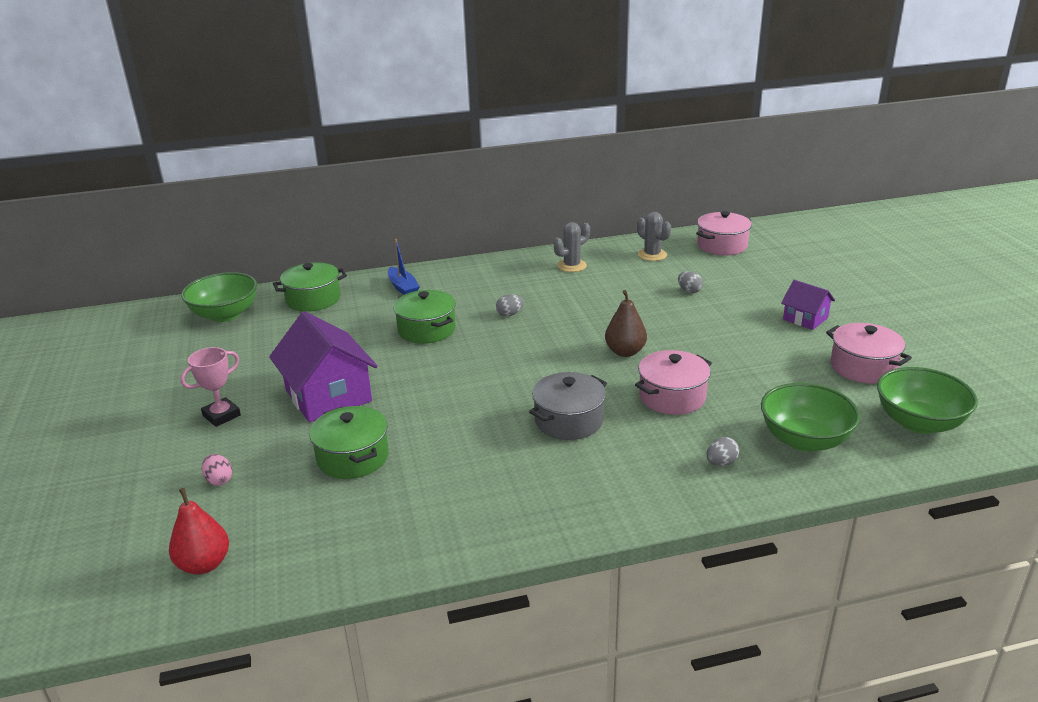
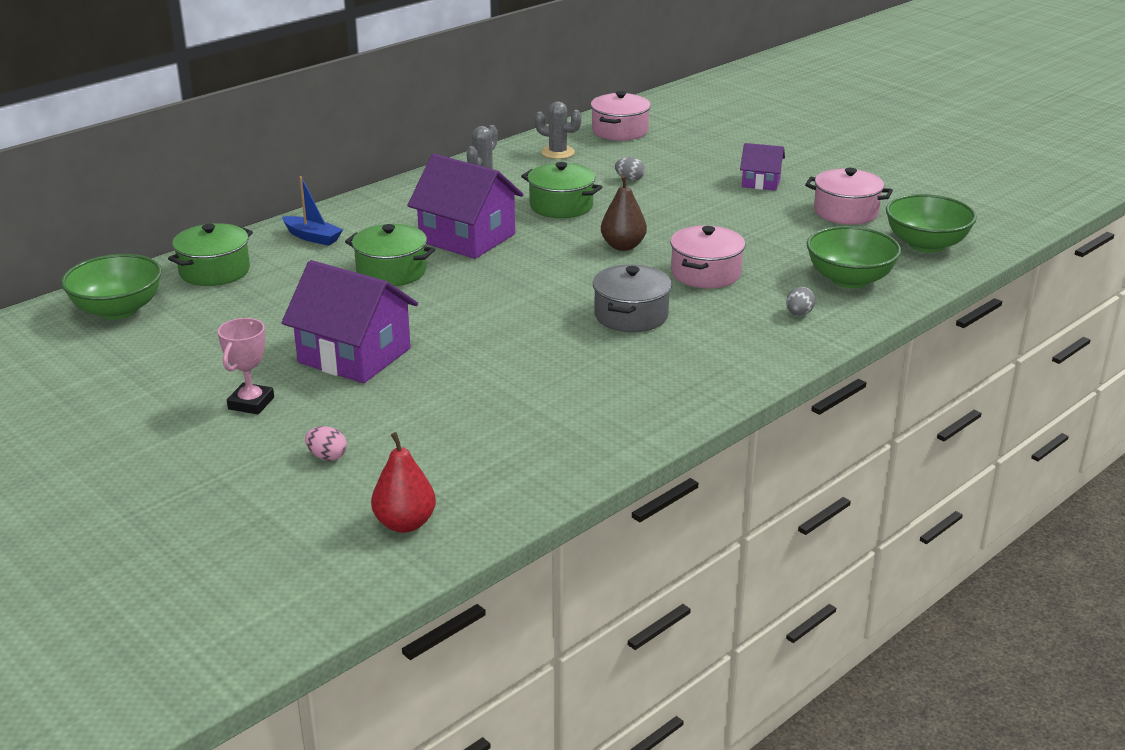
camera: 30 degrees left, 0 degrees up
(353, 457) = (450, 399): green pot -> green pot (561, 206)
(509, 314) = (467, 238): grey egg -> purple house

